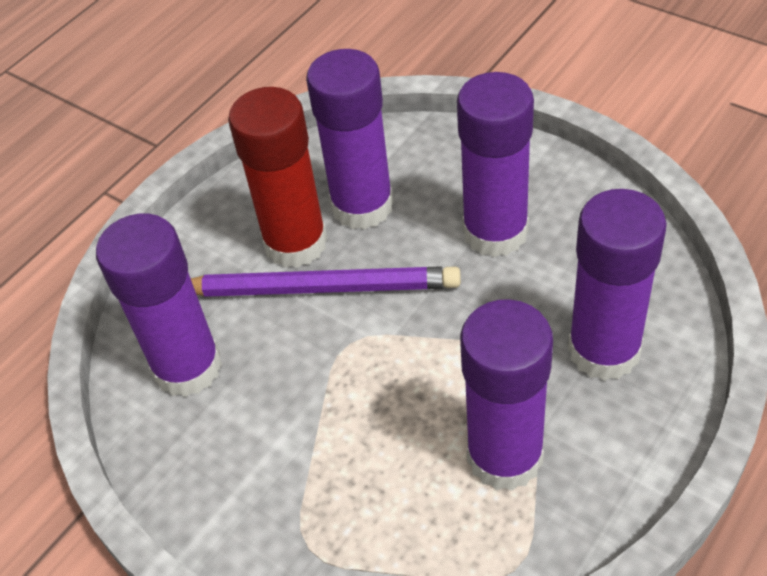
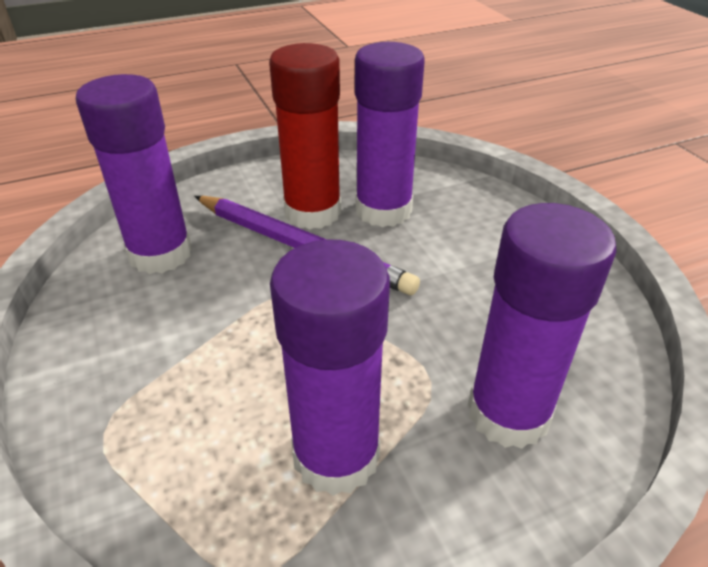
camera: 25 degrees right, 10 degrees down
(495, 232) = (477, 272): purple glue stick -> none

